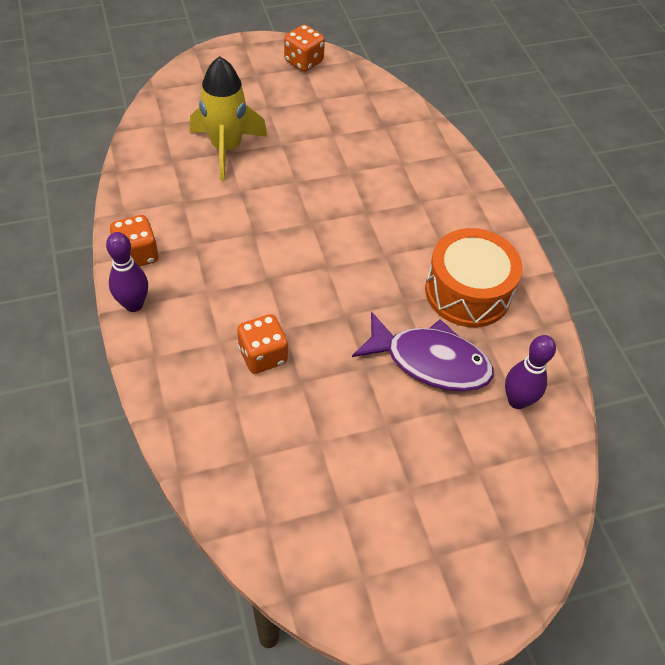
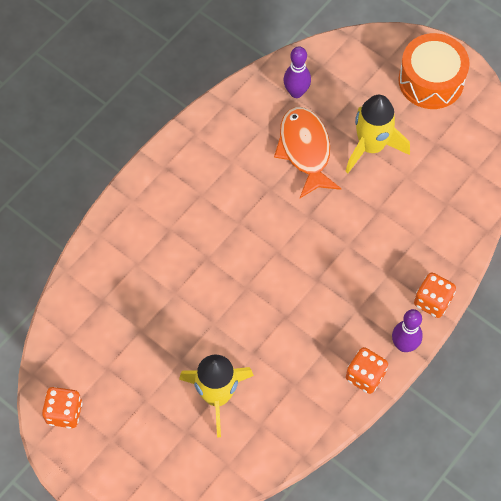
camera: 120 degrees left, 10 degrees up
(263, 355) = (377, 242): orange dice -> orange dice (432, 301)
(387, 429) = (371, 147): none -> yellow rocket
(430, 361) = (305, 150): purple fish -> orange fish
(468, 292) = (232, 157): orange drum -> orange drum (431, 80)

